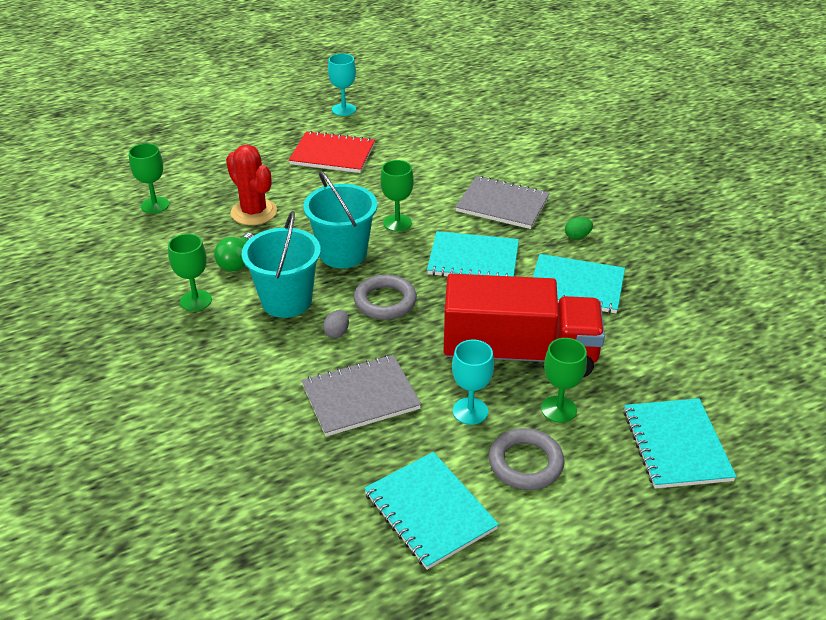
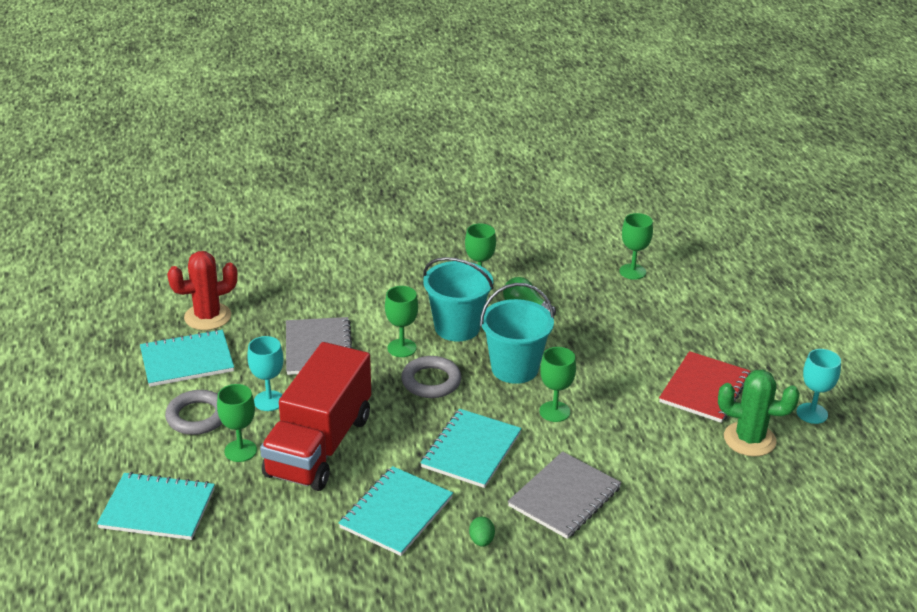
camera: 105 degrees right, 5 degrees down
(254, 212) = (603, 325): red cactus -> red cactus (207, 317)
(337, 333) = (402, 348): grey egg -> green goblet
(388, 132) = (749, 439): none -> green cactus

